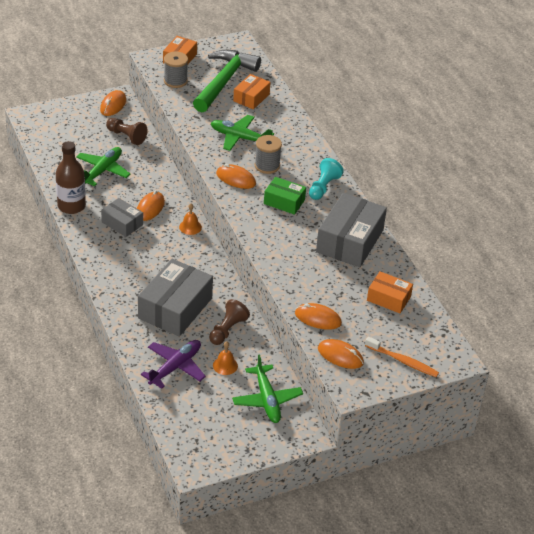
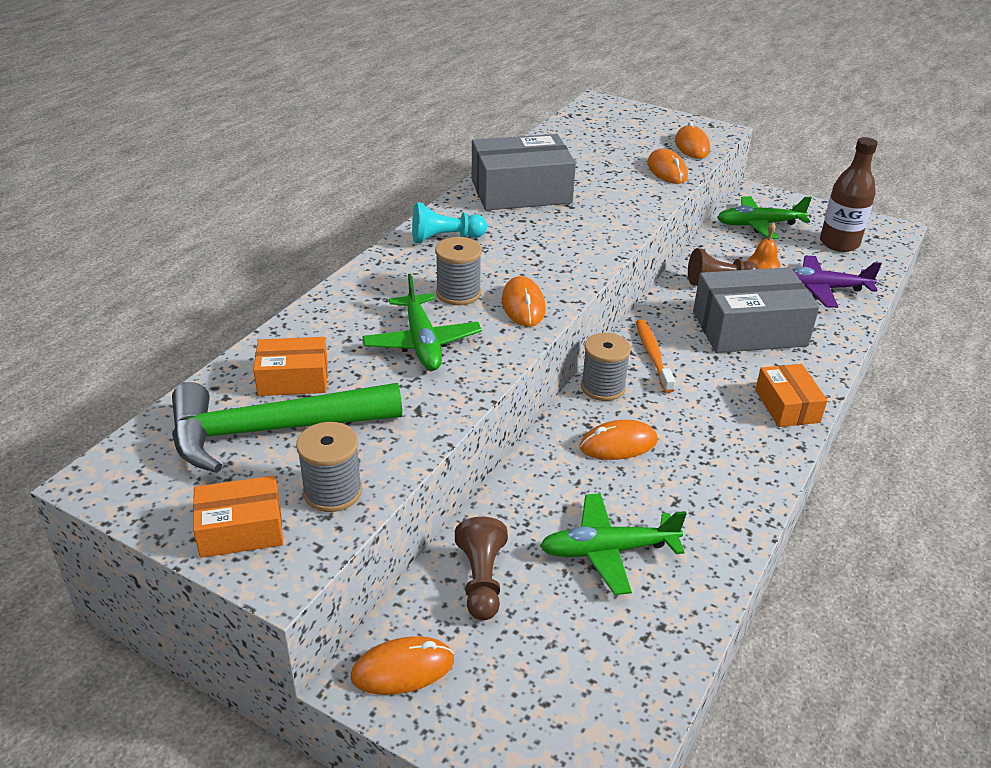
camera: 125 degrees left, 5 degrees down
(71, 206) = (732, 531): brown bottle -> brown bottle (839, 243)
(122, 223) = (686, 453): grey box -> none
(190, 227) = (603, 387): orange bell -> grey spool
(267, 399) = (759, 225): green plane -> green plane turned 135 degrees counterclockwise
(284, 201) = (515, 253): green box -> none
(388, 298) = (575, 148): orange box -> orange box (787, 406)
(403, 361) = (644, 120): orange toothbrush -> orange toothbrush (653, 355)

